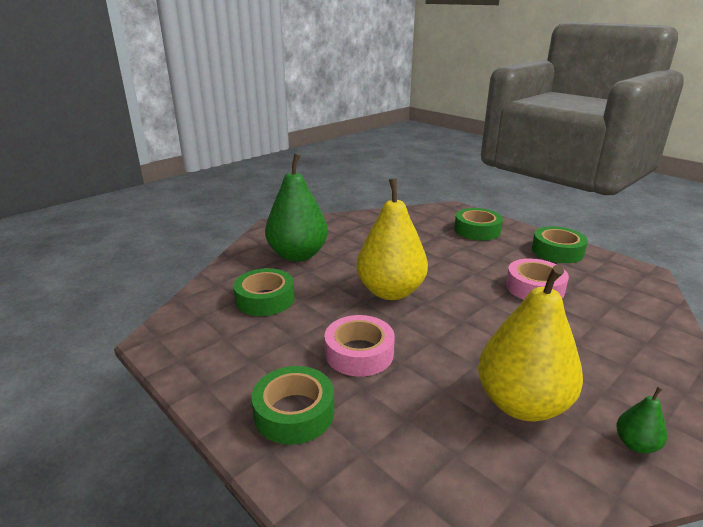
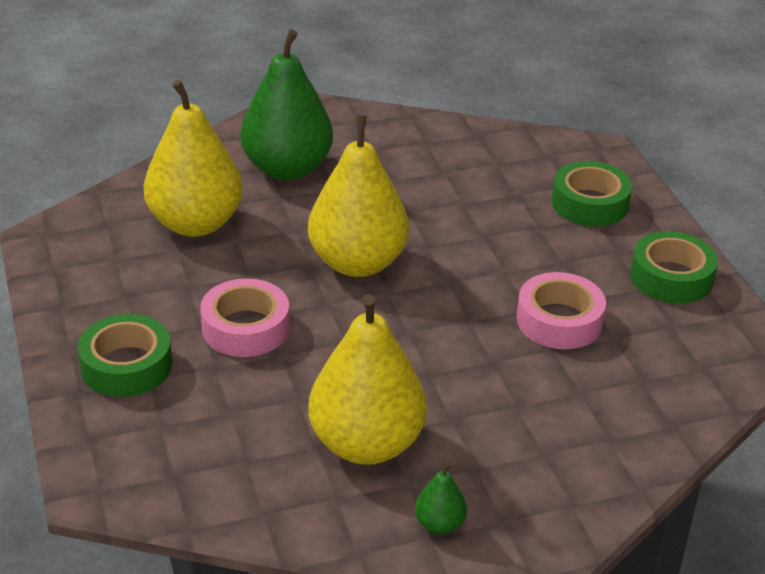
camera: 25 degrees right, 10 degrees up
(265, 299) = (195, 223): green tape -> yellow pear

